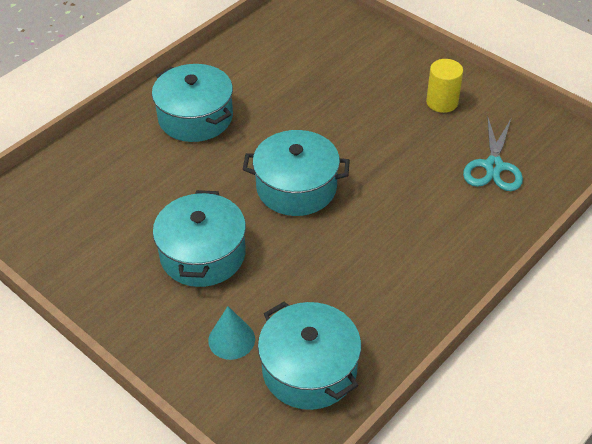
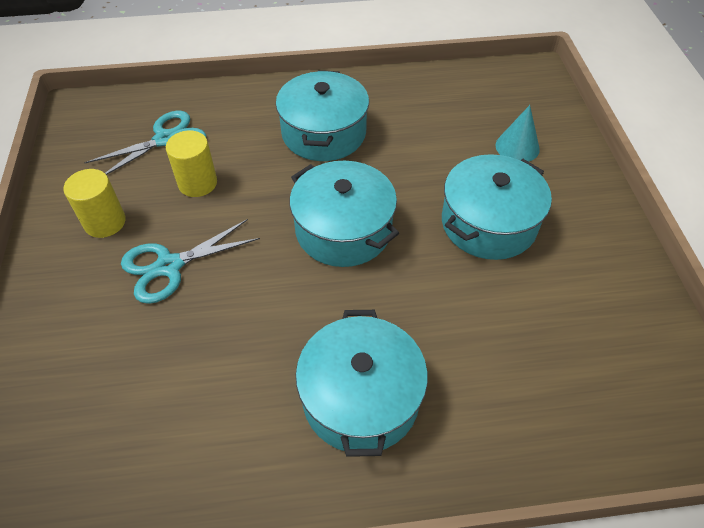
camera: 140 degrees left, 5 degrees up
(309, 369) = (475, 100): turquoise pot -> turquoise pot (324, 133)
(371, 107) = (169, 266): none -> turquoise scissors
(426, 155) = (197, 183): none -> yellow cylinder

